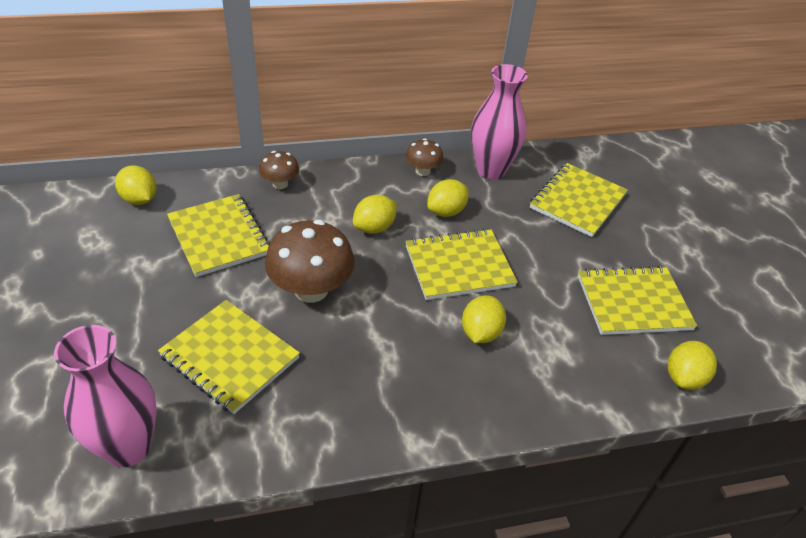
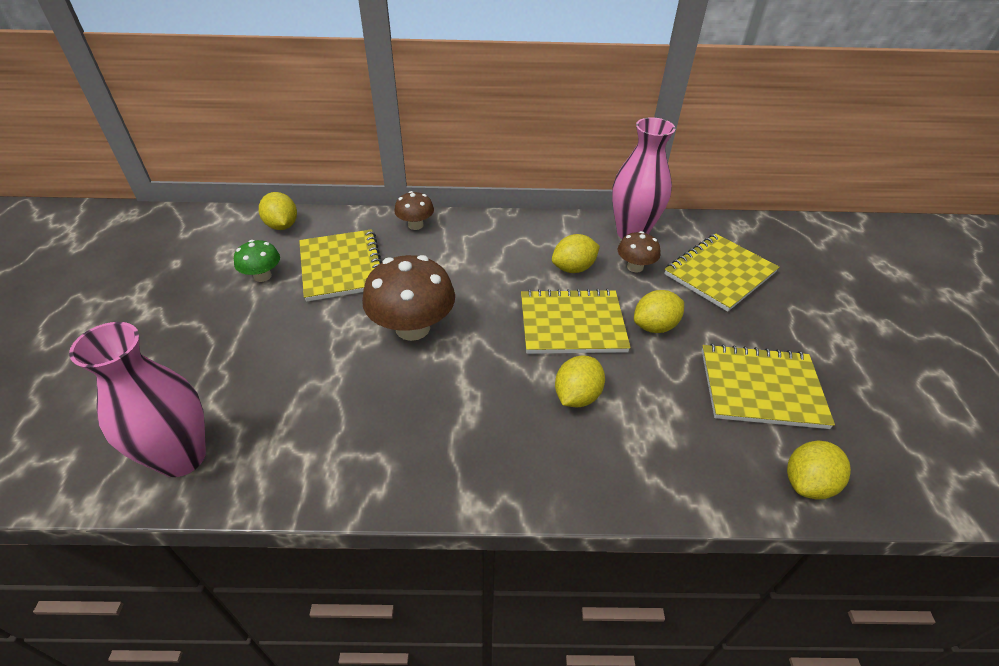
camera: 15 degrees right, 0 degrees up
(139, 256) = (262, 276): none -> green mushroom
(230, 357) = (311, 383): yellow notebook -> none
(374, 228) = (495, 276): yellow lemon -> yellow lemon (654, 326)
(422, 171) = (560, 227): brown mushroom -> brown mushroom (635, 267)

